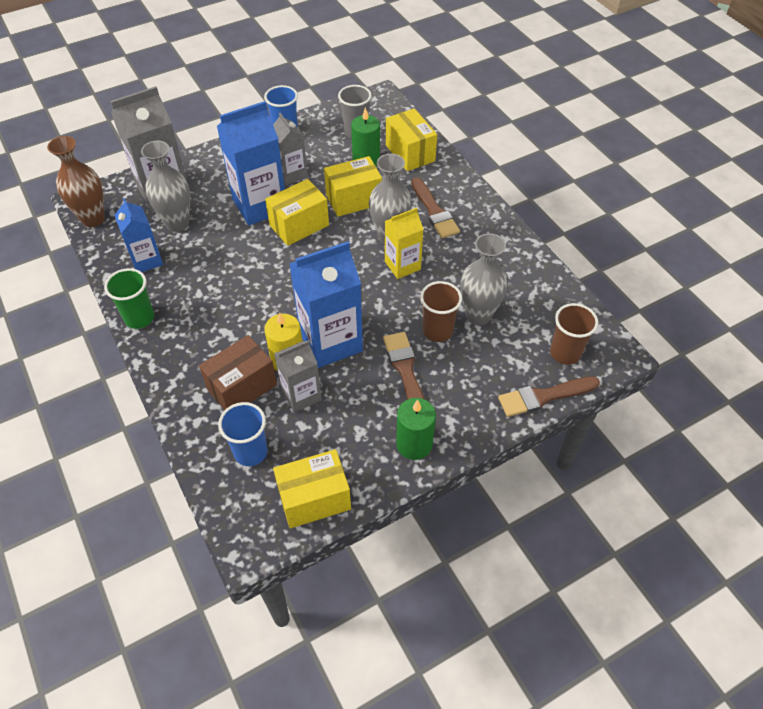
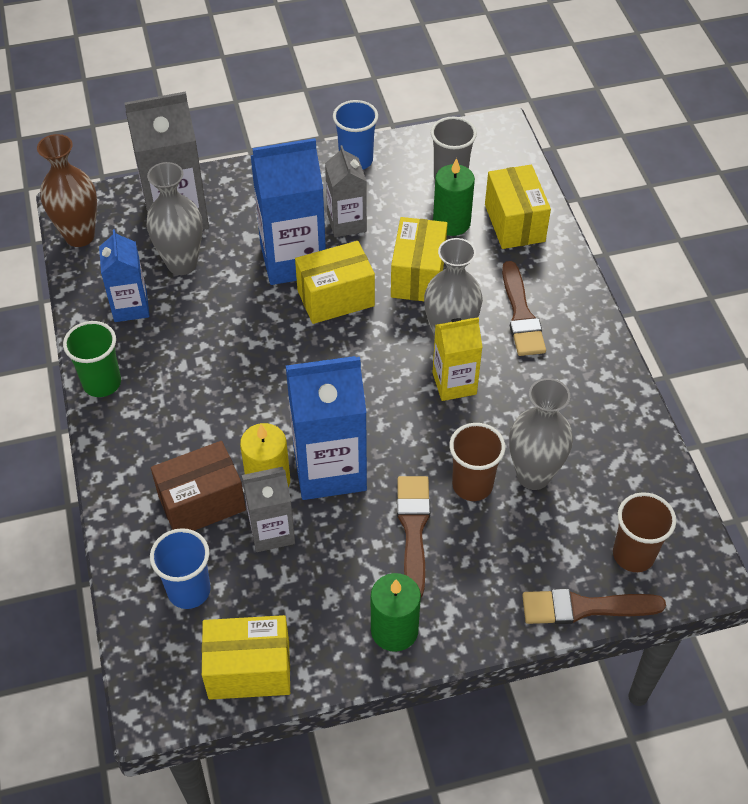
camera: 15 degrees right, 0 degrees up
(353, 199) = (418, 276): yellow box -> yellow box turned 75 degrees counterclockwise

